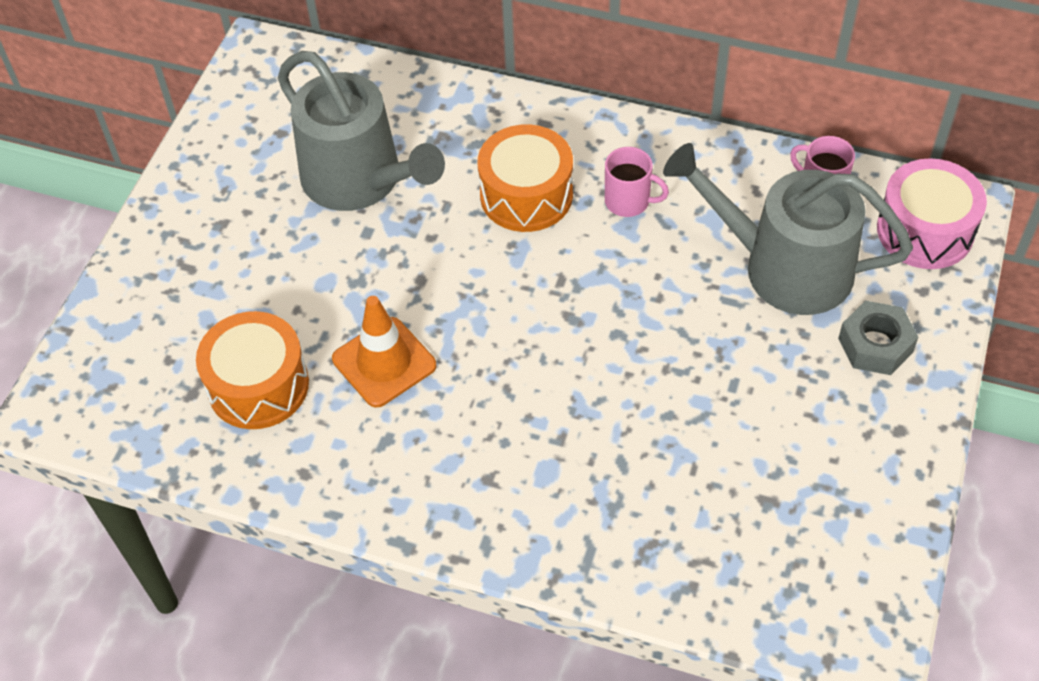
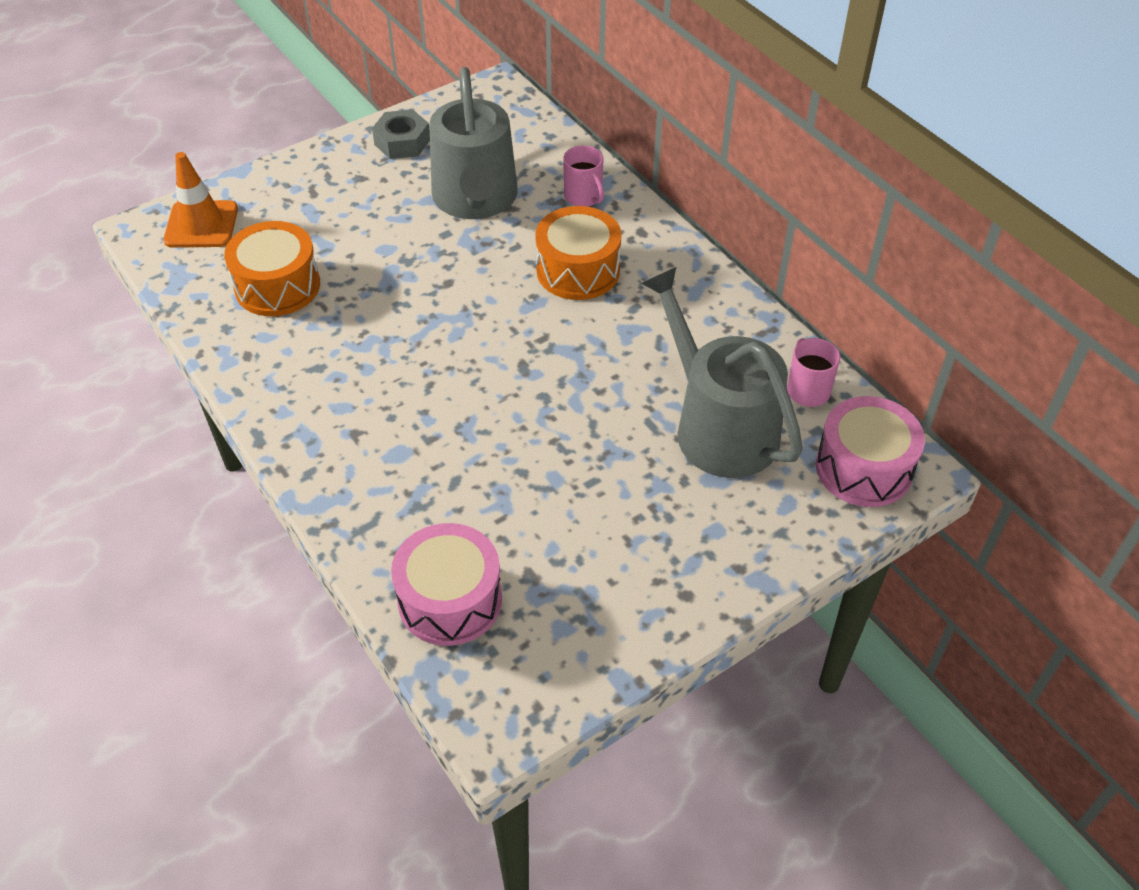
camera: 35 degrees right, 5 degrees down
(384, 362) = (368, 319): orange traffic cone -> orange traffic cone (201, 225)
(628, 201) = (647, 315): pink mug -> pink mug (583, 197)
(726, 569) = (450, 600): none -> pink drum
(875, 345) = (732, 523): grey nut -> grey nut (402, 142)

